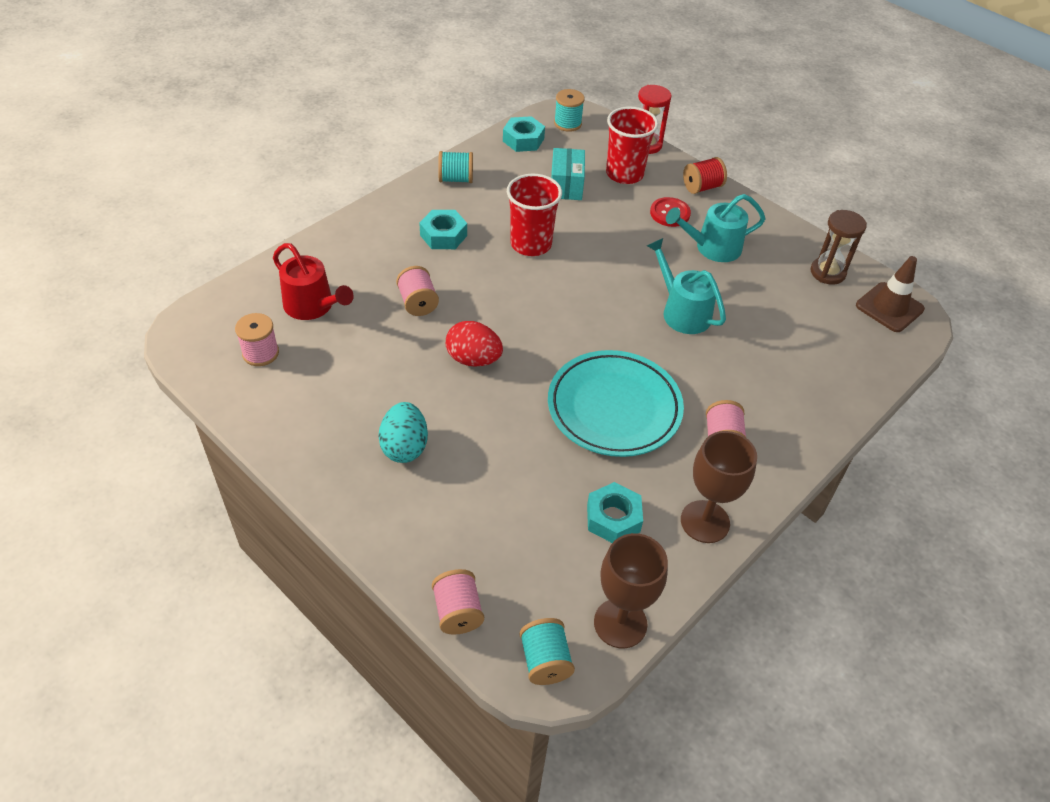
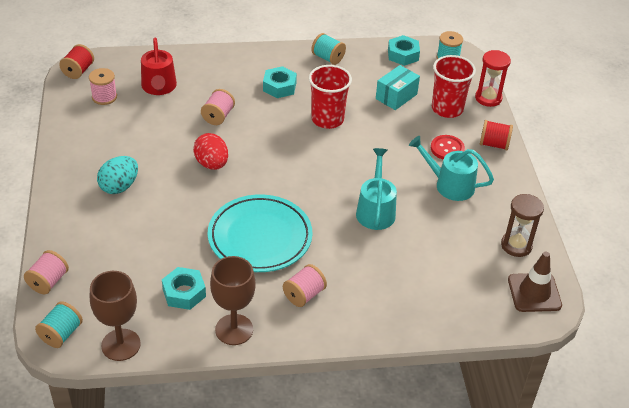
camera: 40 degrees right, 5 degrees down
(189, 340) = (78, 71): none -> red spool

